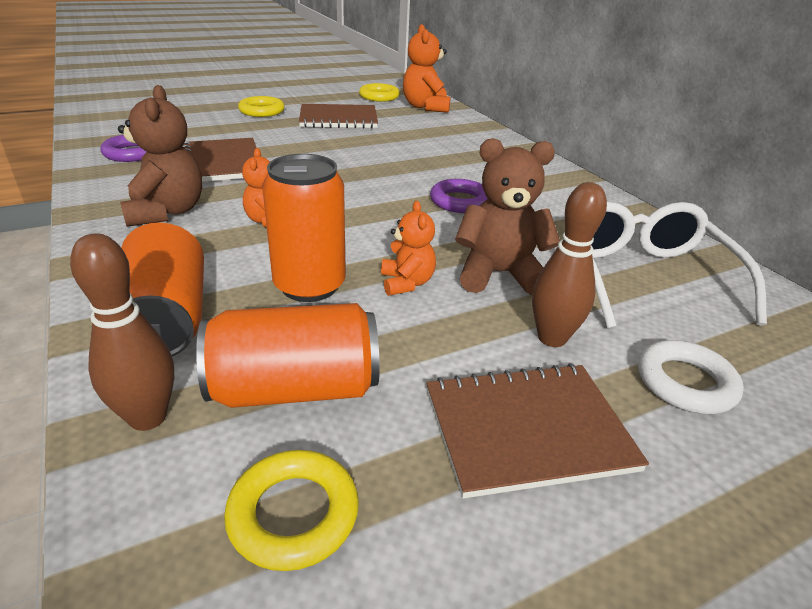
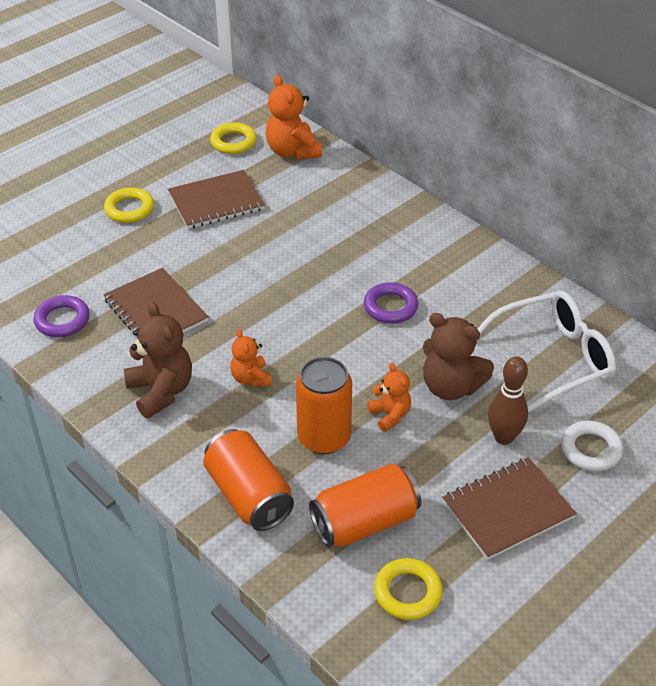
camera: 15 degrees left, 10 degrees up
(148, 417) = (294, 565): brown bowling pin -> none
(498, 274) = (451, 387): brown teddy bear -> brown teddy bear turned 135 degrees counterclockwise
(644, 276) = (553, 359): white glasses -> white glasses turned 90 degrees clockwise

